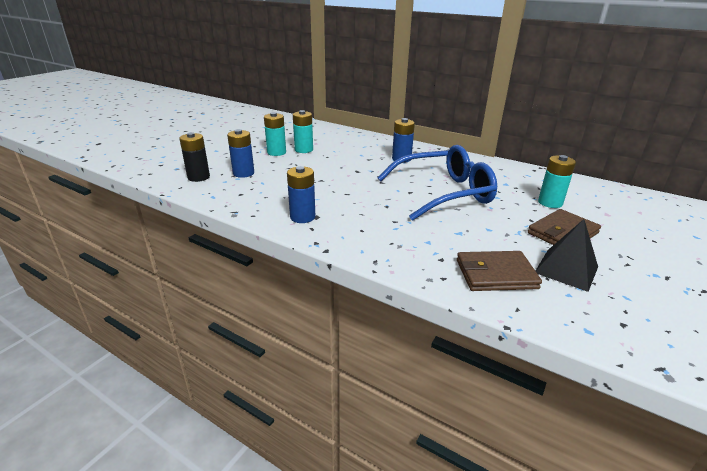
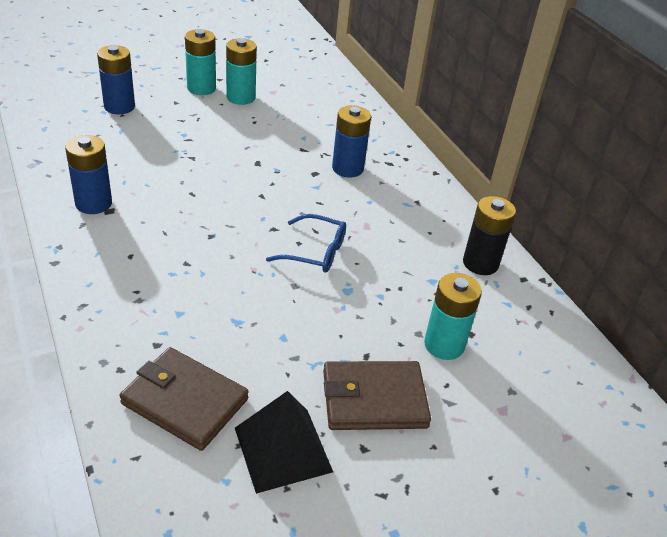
camera: 30 degrees right, 10 degrees up
(198, 177) = (65, 92): black battery -> black battery (480, 263)
(444, 193) = (315, 252): blue glasses -> blue glasses, size x0.45

